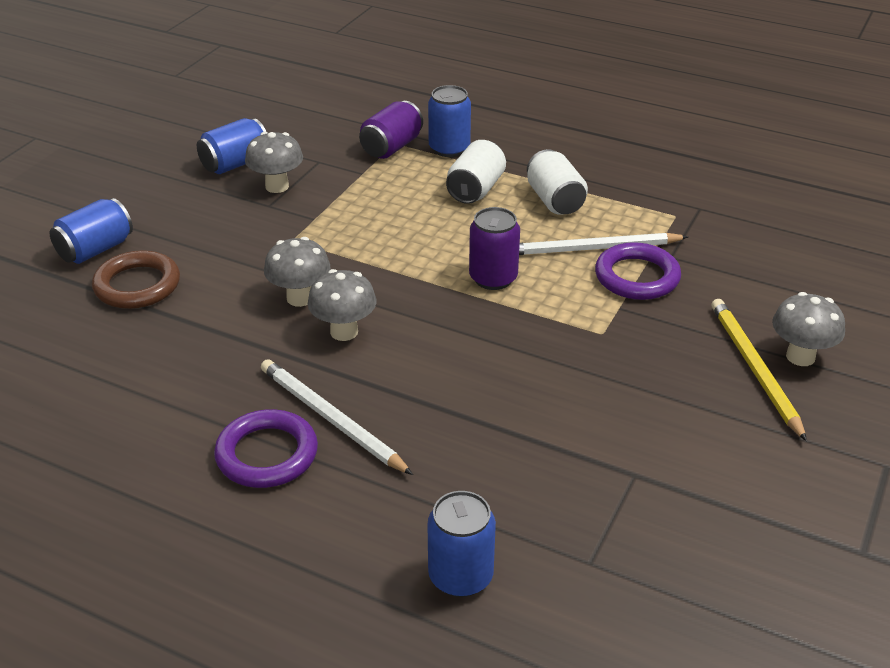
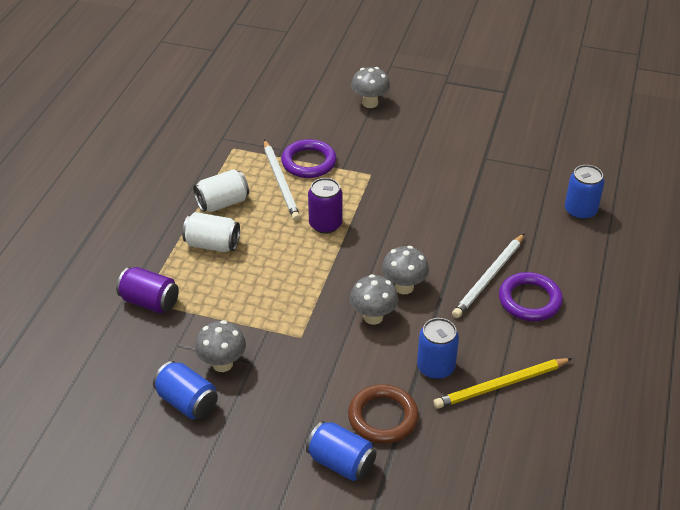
camera: 100 degrees left, 5 degrees up
(449, 148) = (150, 266): blue can -> blue can (435, 367)
(754, 368) = (385, 119): yellow pencil -> yellow pencil (500, 385)

